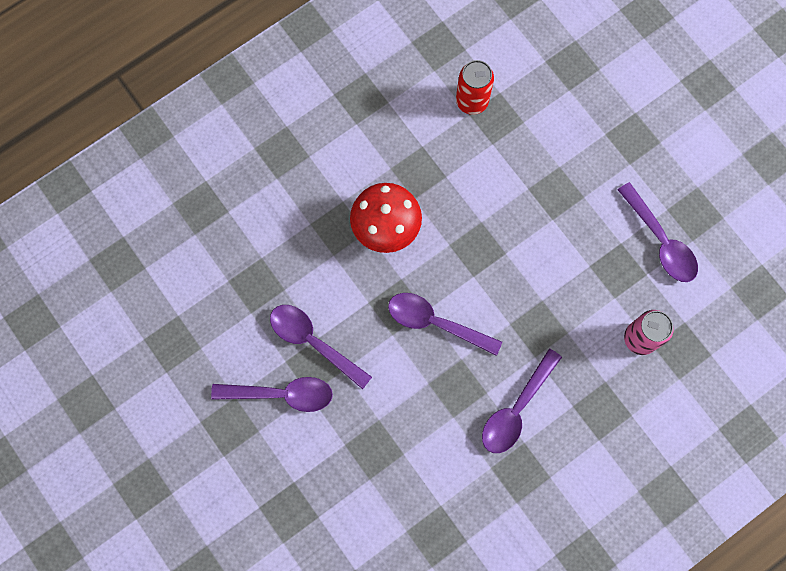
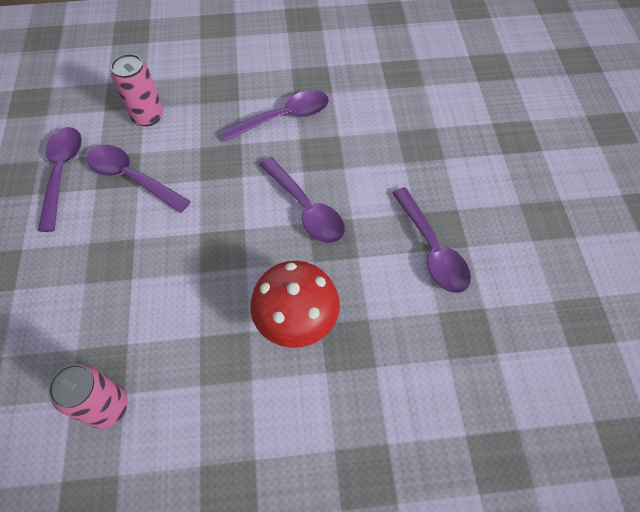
camera: 150 degrees left, 15 degrees down
(282, 394) = (484, 221): purple spoon -> purple spoon (132, 178)
(472, 101) = (108, 407): red can -> pink can

